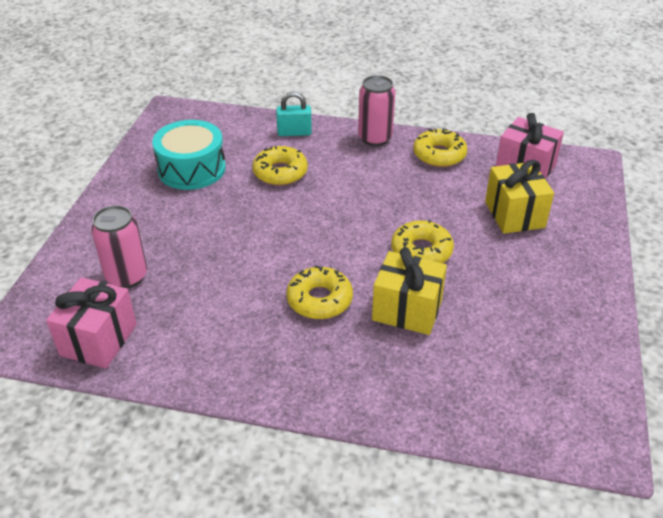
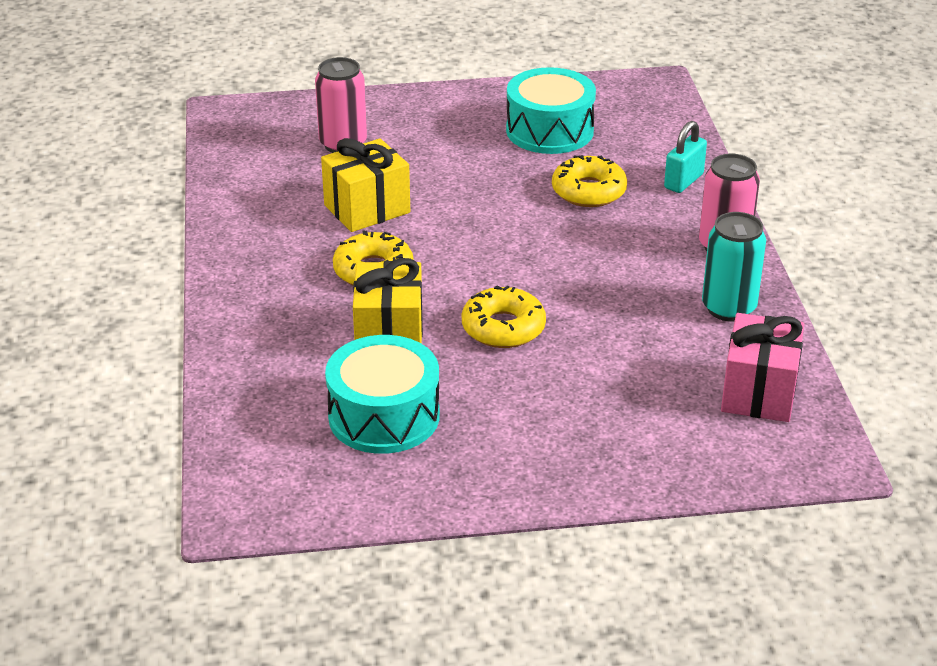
camera: 70 degrees right, 5 degrees down
(99, 340) = (249, 156): pink gift -> none
(294, 133) = (683, 181): turquoise padlock -> turquoise padlock turned 60 degrees clockwise
(439, 155) = (728, 308): yellow donut -> turquoise can
(504, 335) = (384, 416): none -> turquoise drum
(514, 214) = (633, 395): yellow gift -> yellow gift (367, 209)

